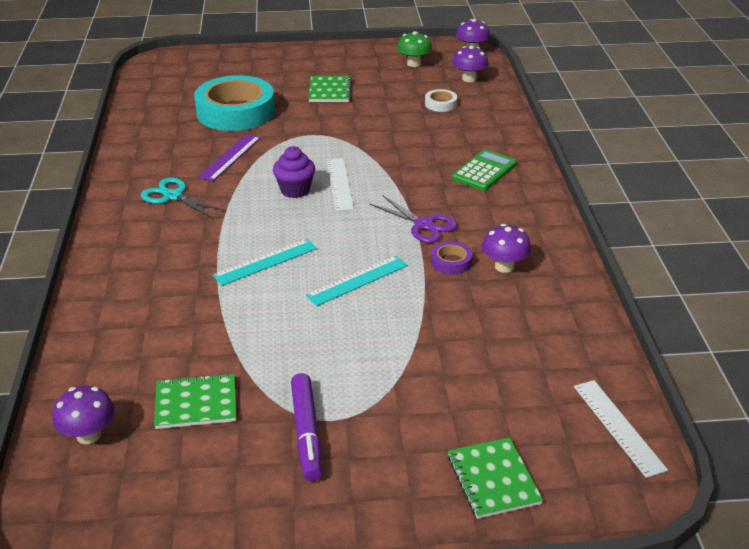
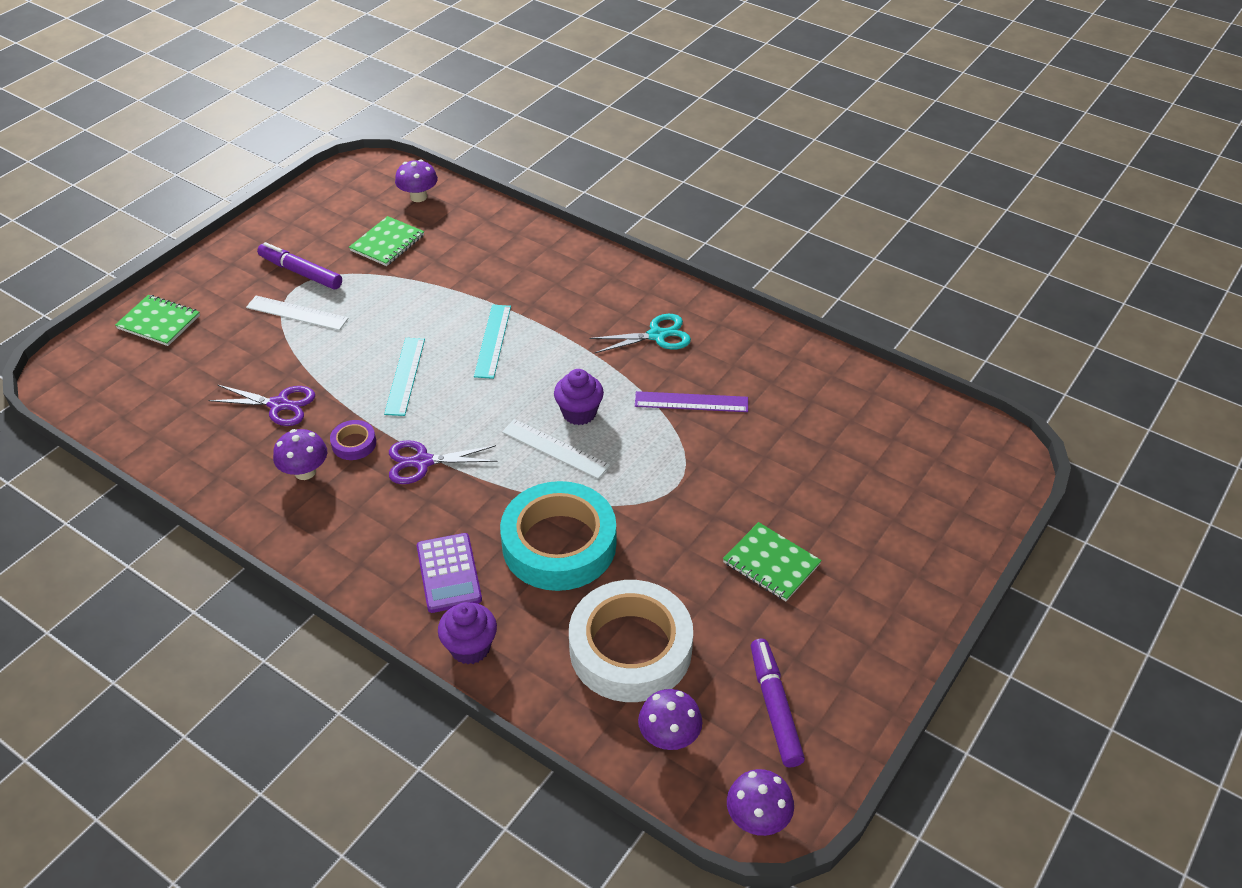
camera: 130 degrees right, 10 degrees up
(230, 157) = (691, 402): purple ruler -> purple ruler turned 60 degrees counterclockwise
(235, 112) = (793, 454): turquoise tape -> turquoise tape (559, 544)
(414, 64) = (774, 707): green mushroom -> purple marker
(440, 104) = (630, 648): white tape -> white tape, size x2.41
(470, 322) = (279, 405): none -> purple scissors
(484, 171) = (448, 573): green calculator -> purple calculator
(514, 142) = (470, 647): none -> purple cupcake
(618, 427) = (100, 403): white ruler -> white ruler (297, 313)

